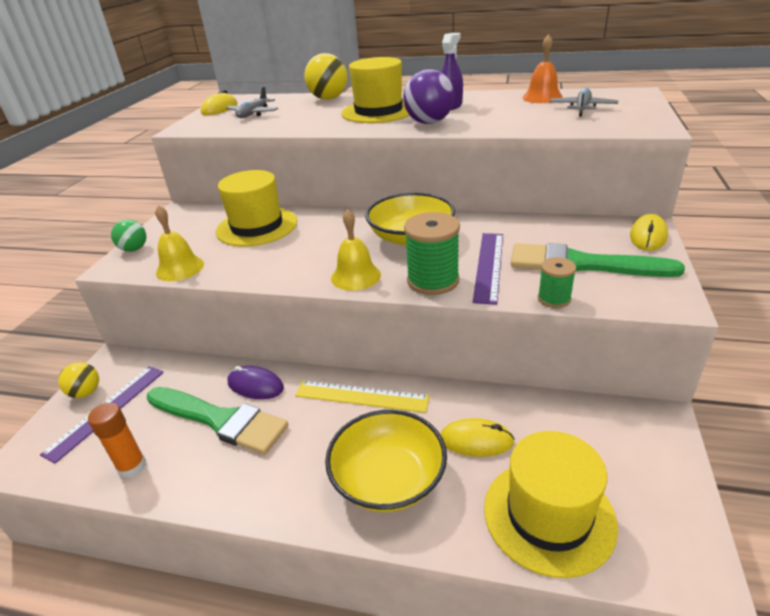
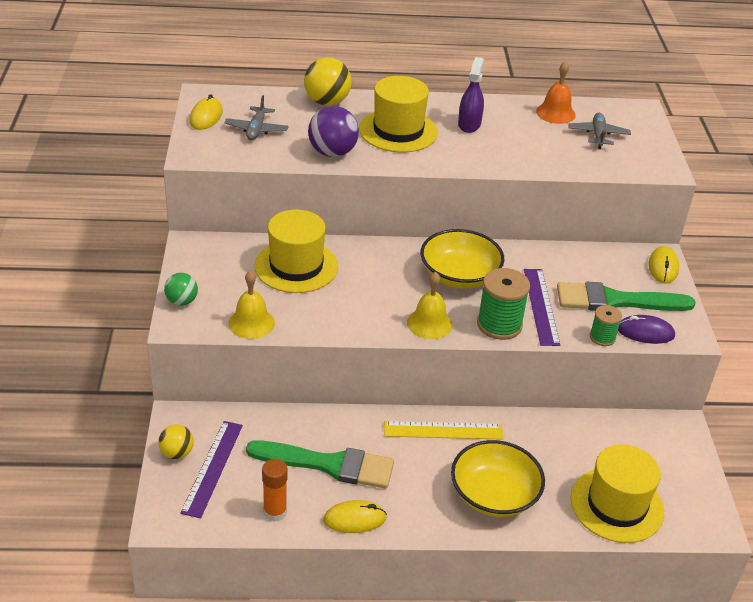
camera: 20 degrees left, 5 degrees up
(255, 385) = (342, 430): purple mouse -> purple mouse (645, 332)
(429, 122) = (460, 153): purple ball -> purple ball (332, 153)
(476, 440) = (550, 458): yellow mouse -> yellow mouse (354, 519)

